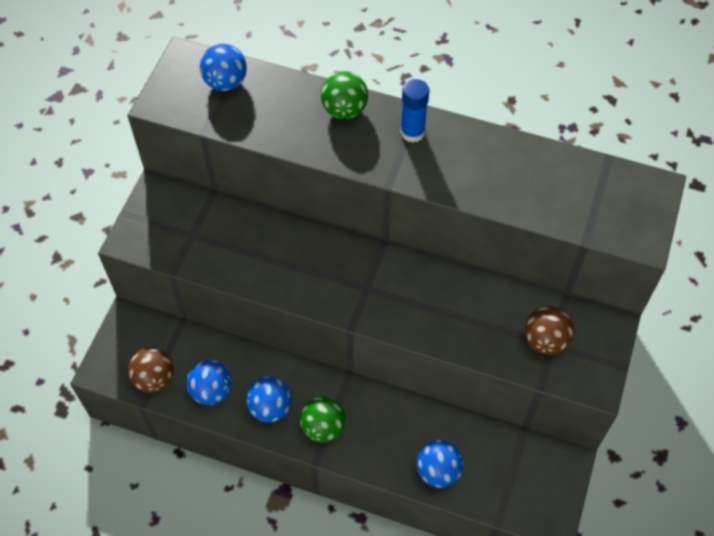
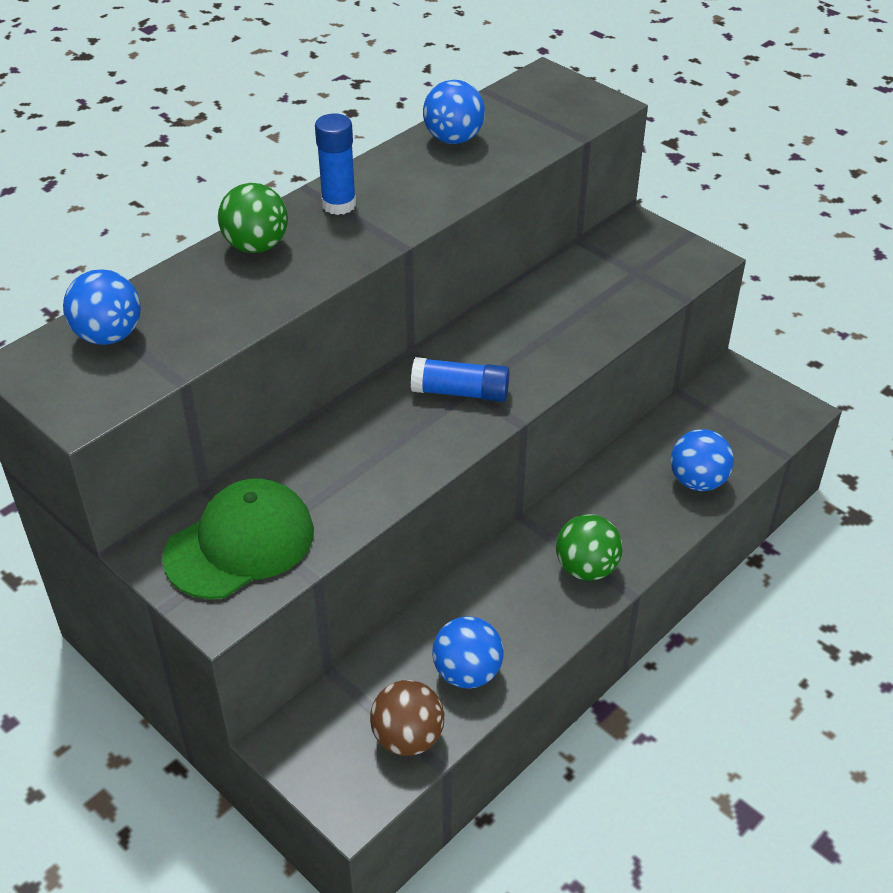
camera: 65 degrees left, 15 degrees down
(181, 226) = (240, 544): none -> green cap
(270, 407) = (529, 614): blue ball -> blue ball (453, 139)
(361, 283) = (460, 392): none -> blue glue stick
(545, 340) = (629, 275): brown ball -> none

